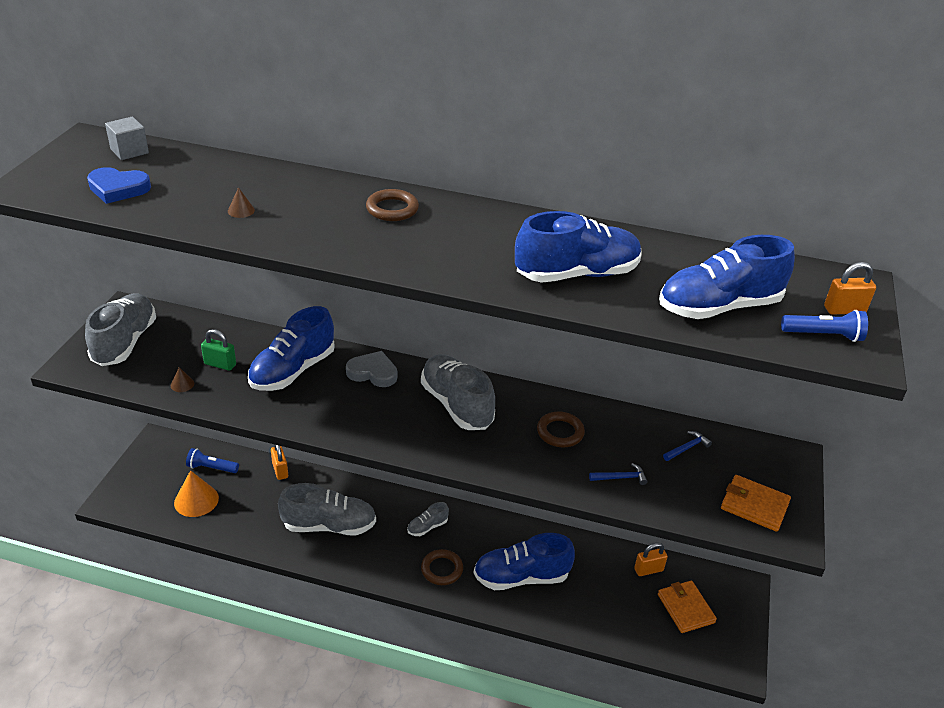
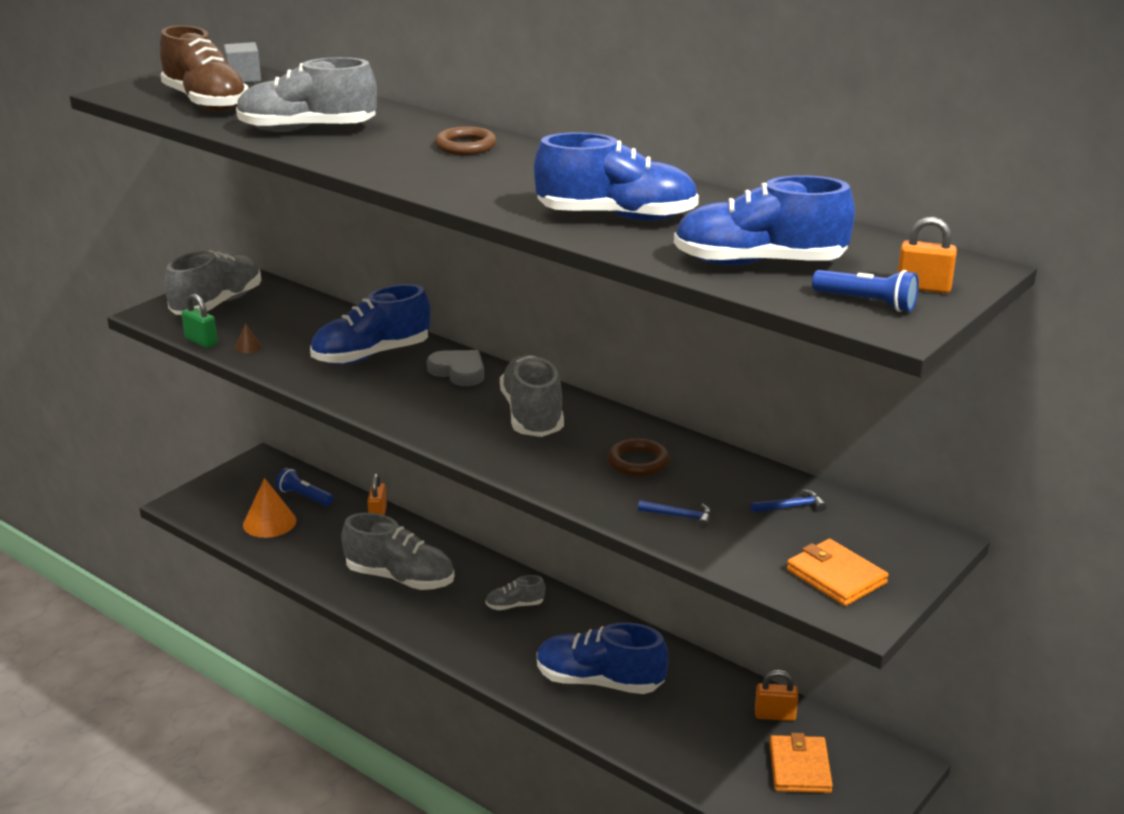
camera: 25 degrees right, 10 degrees down
(118, 189) = (206, 102): blue heart -> brown shoe
(220, 364) = (299, 337): green padlock -> green padlock (201, 341)
(241, 210) = (307, 130): brown cone -> grey shoe
(442, 569) = (505, 650): brown ring -> none

